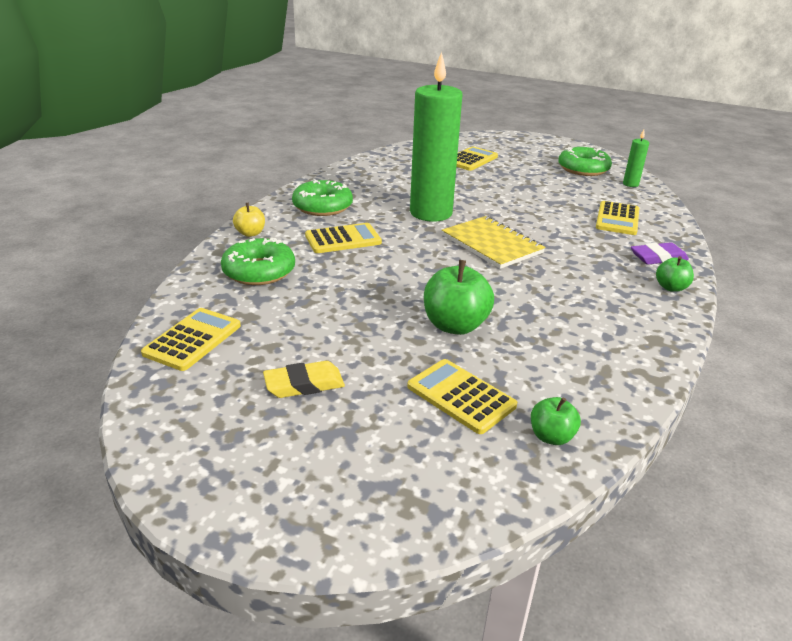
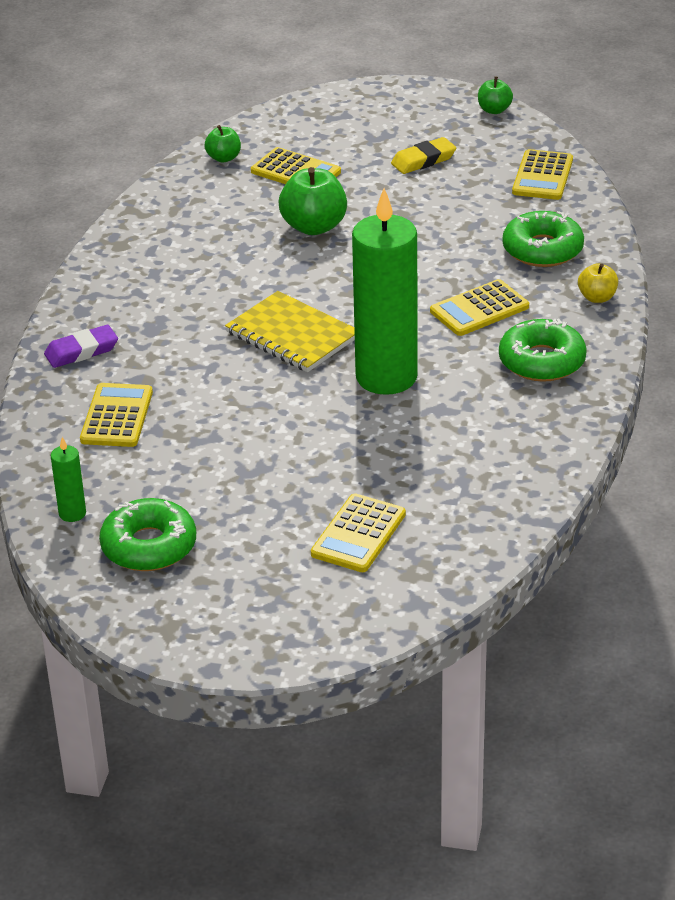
camera: 170 degrees right, 5 degrees up
(671, 287) = (82, 308): green apple -> green apple (494, 110)

